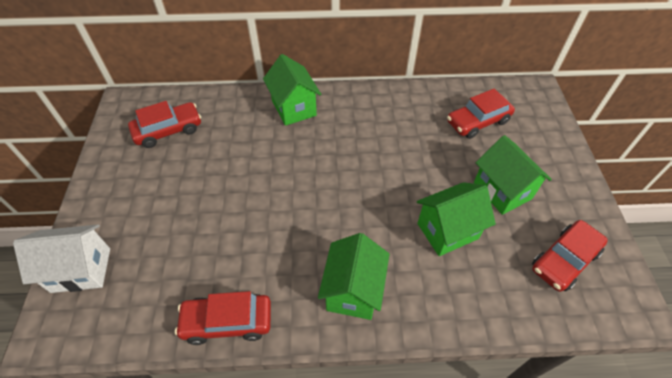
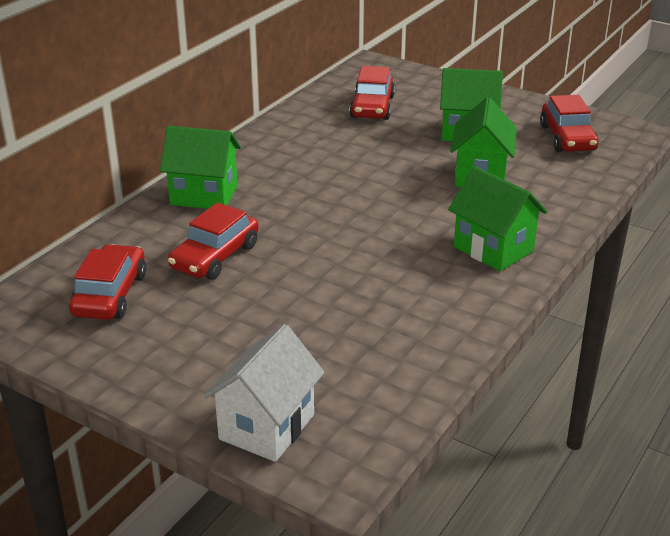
camera: 55 degrees left, 20 degrees down
(227, 322) = (454, 336): red car -> red car (215, 257)

